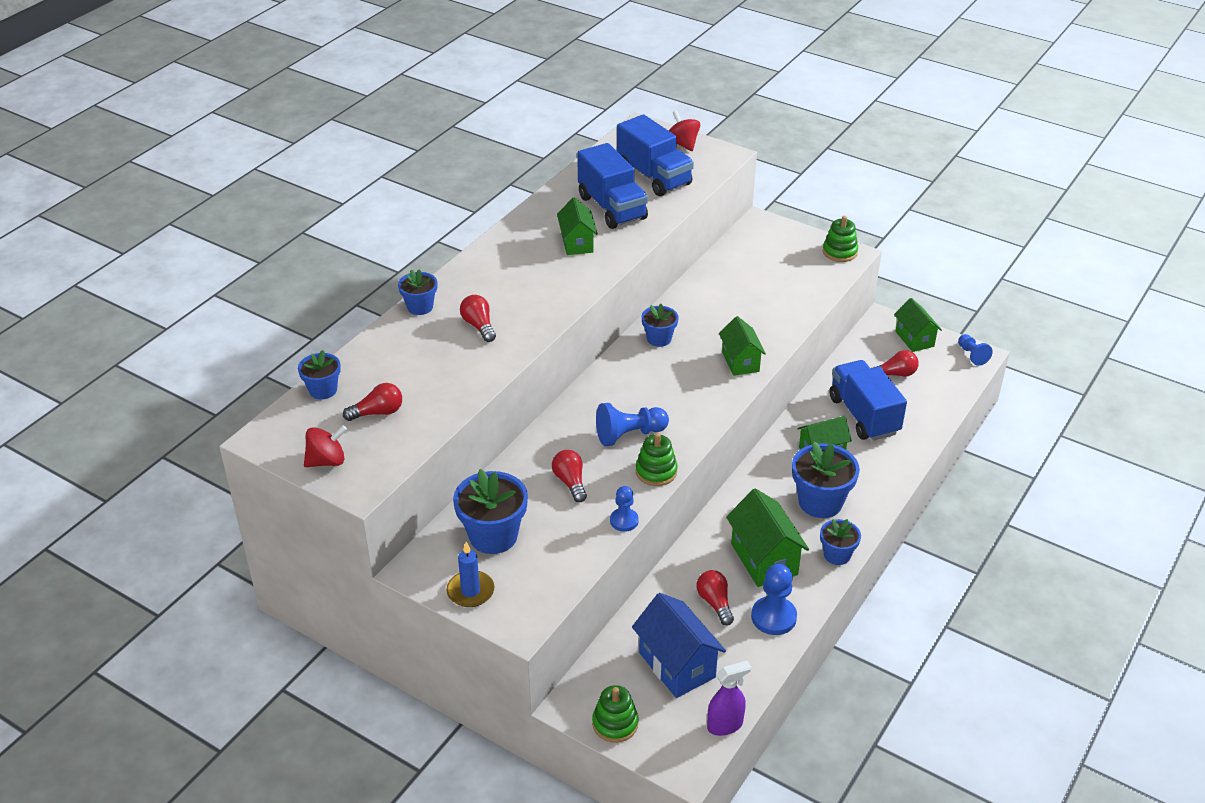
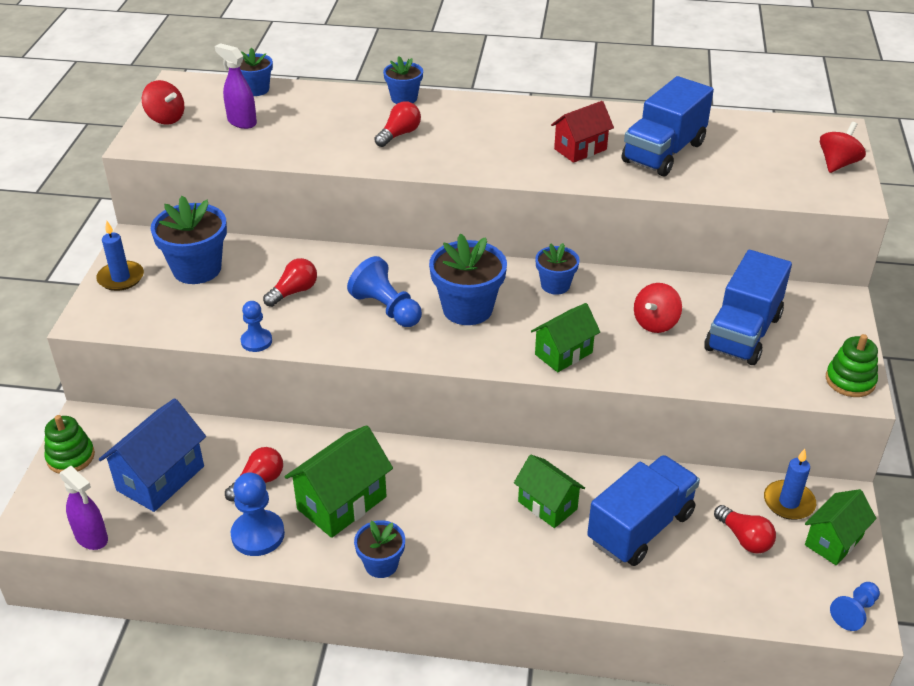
camera: 65 degrees right, 0 degrees up
(378, 412) = (242, 122): red light bulb -> purple spray bottle
(577, 243) = (580, 149): green house -> red house
(654, 177) = (751, 162): blue truck -> blue truck (743, 333)
(656, 472) = (341, 342): green stacking toy -> none
(733, 308) = (655, 323): none -> red spinning top
(820, 502) = (460, 526): blue flower pot -> blue flower pot (467, 309)
(874, 343) = (788, 502): none -> blue candle

